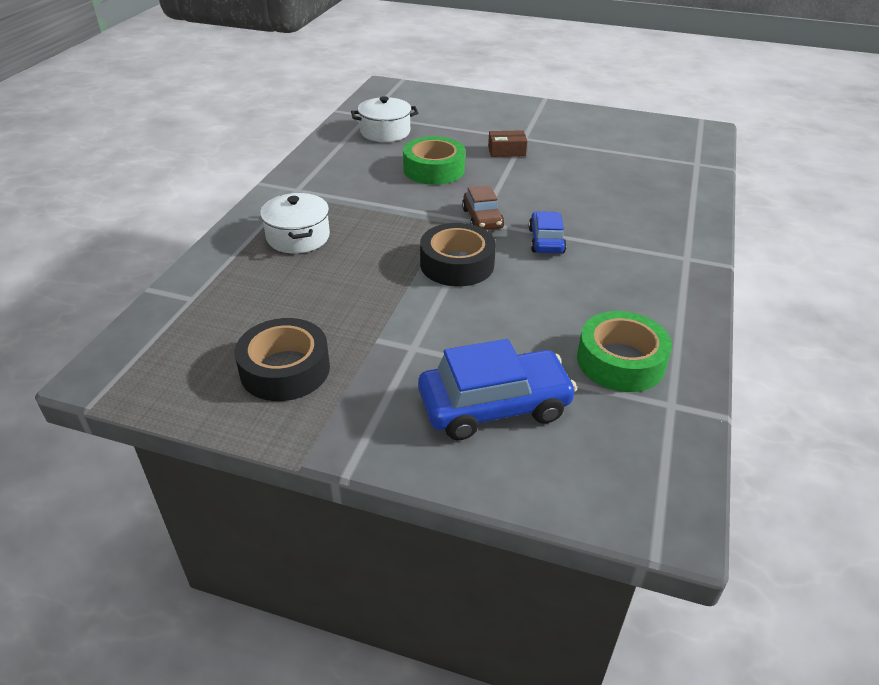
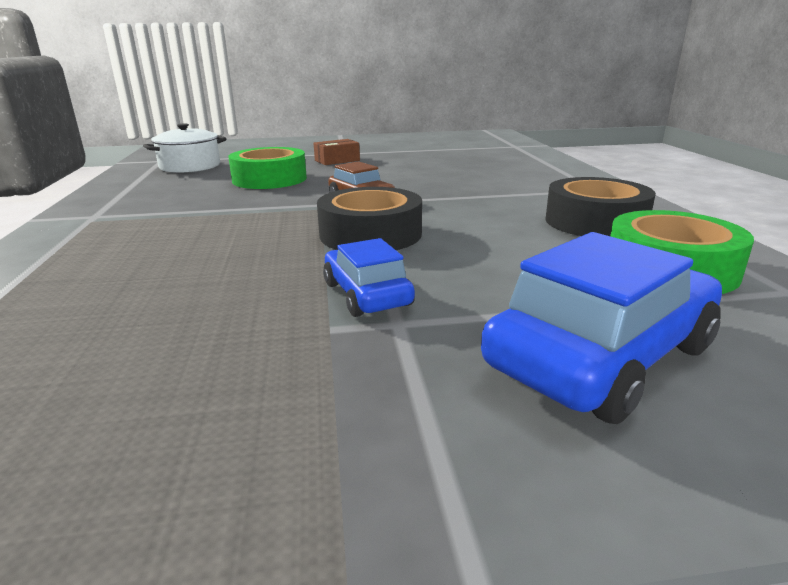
camera: 25 degrees left, 15 degrees down
(285, 369) = (182, 417): black tape -> black tape (595, 222)
(298, 237) = (118, 252): white pot -> none
(546, 241) = (450, 202): blue car -> blue car (367, 294)

